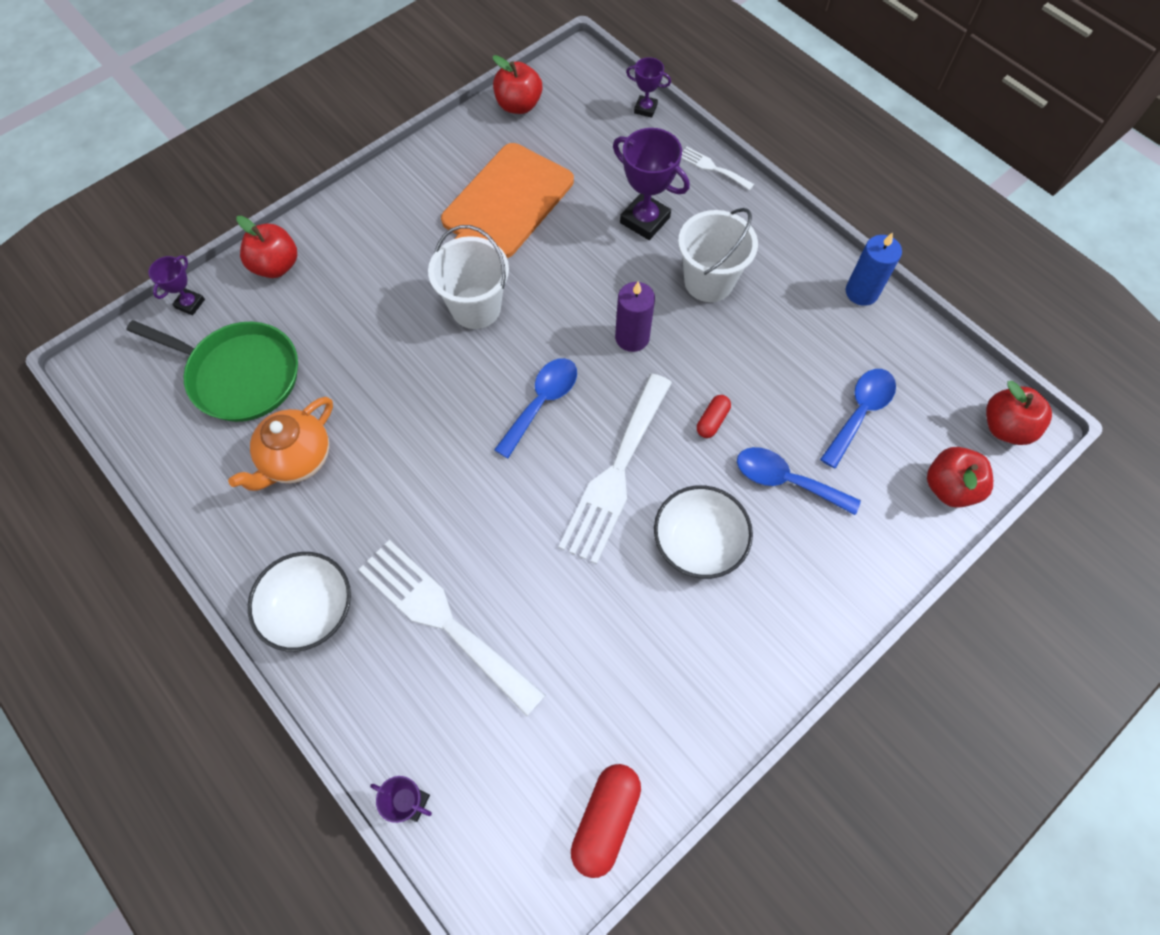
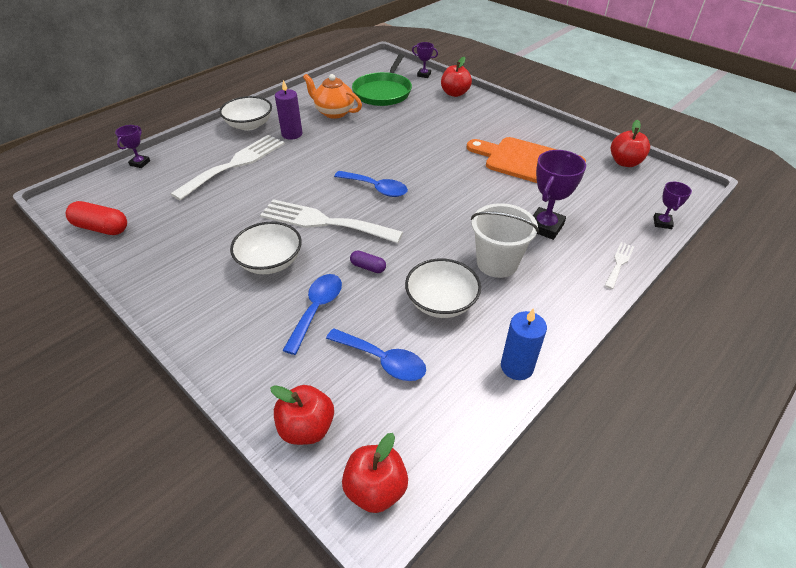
camera: 85 degrees right, 20 degrees down
(476, 307) = (443, 158): white bucket -> none
(632, 337) = (434, 224): purple candle -> purple candle (292, 134)
(712, 421) = (368, 267): red capsule -> purple capsule
(773, 347) = (441, 302): none -> white bowl

